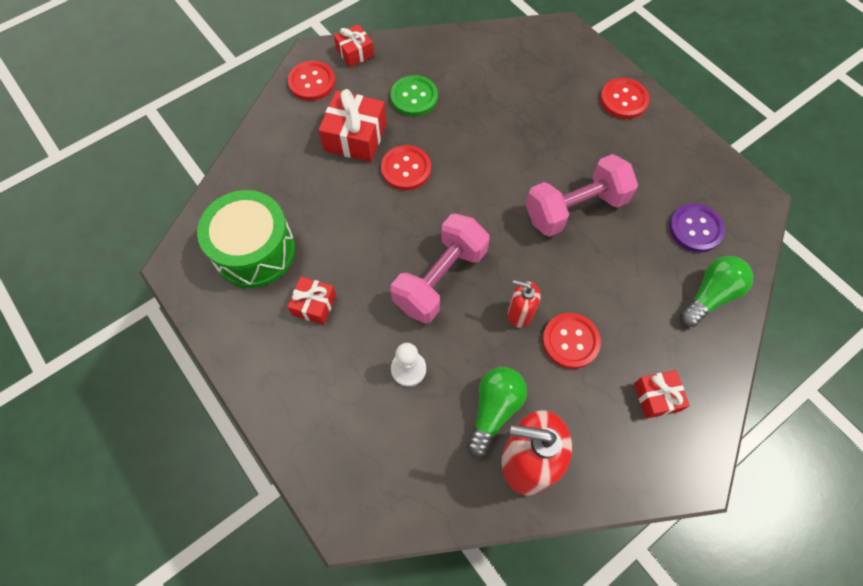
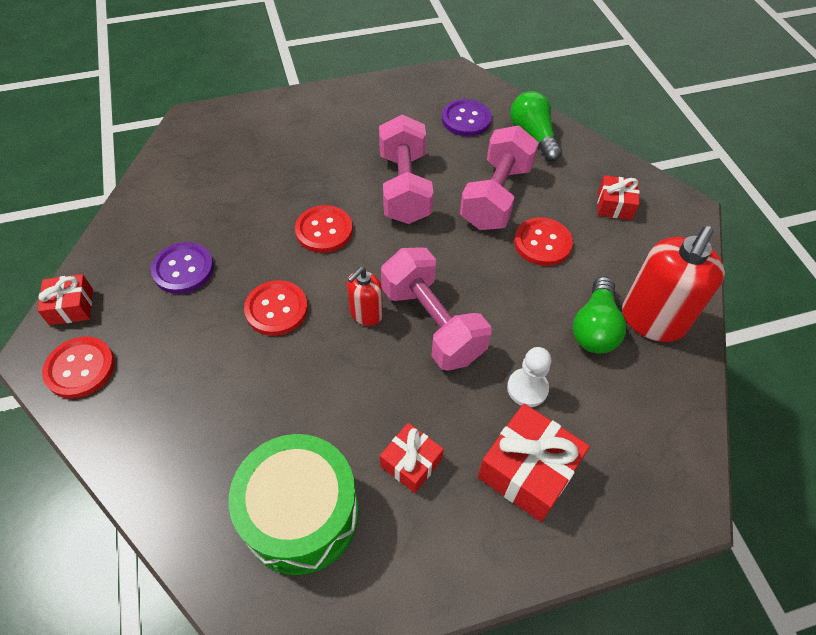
camera: 70 degrees left, 10 degrees down
(355, 137) = (199, 346): red gift -> red gift (528, 470)
(414, 97) = (183, 269): green button -> purple button
(494, 410) = (594, 327): green light bulb -> green light bulb turned 120 degrees counterclockwise
(520, 313) = (499, 270): red soap dispenser -> red soap dispenser (366, 314)
(607, 285) = (496, 196): none -> pink dumbbell
(623, 100) = (305, 110): red button -> red button (324, 230)

